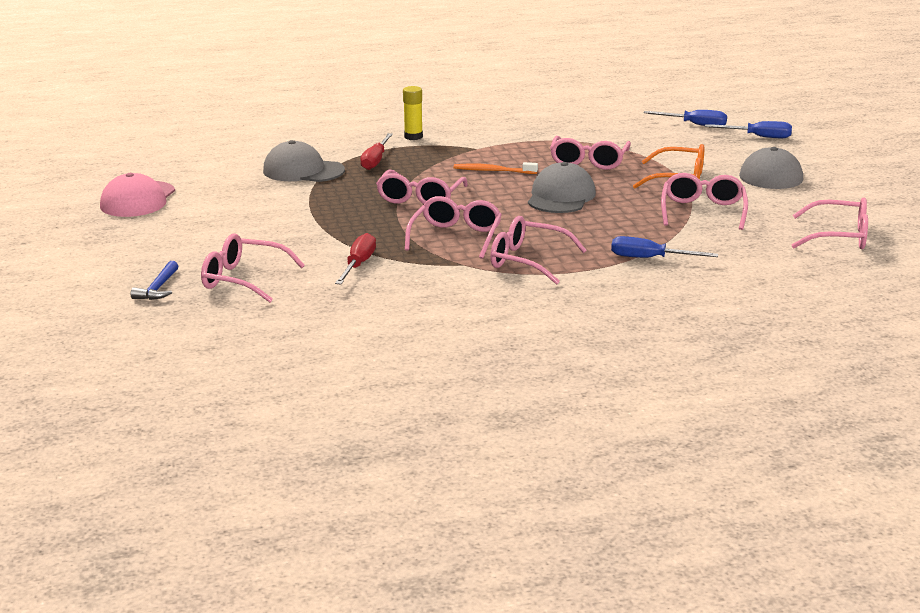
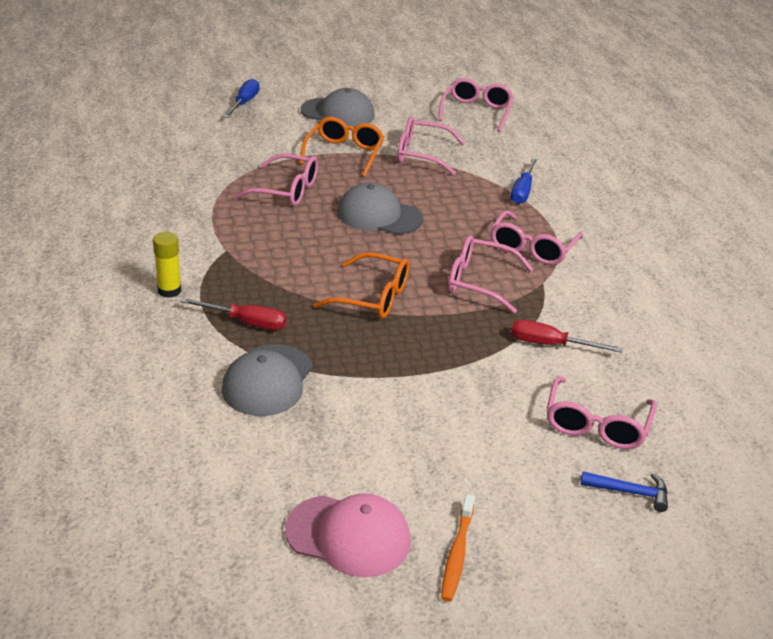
camera: 90 degrees left, 10 degrees up
(420, 198) = (373, 297): pink glasses -> orange glasses
(493, 171) = (300, 246): orange toothbrush -> orange toothbrush (457, 554)
(695, 125) = (199, 125): blue screwdriver -> none

